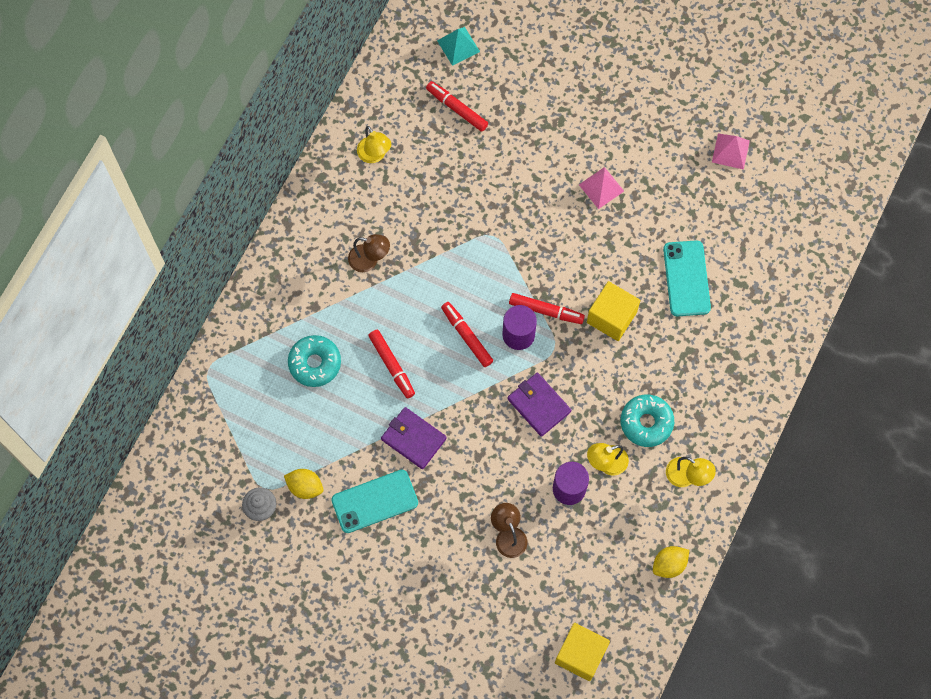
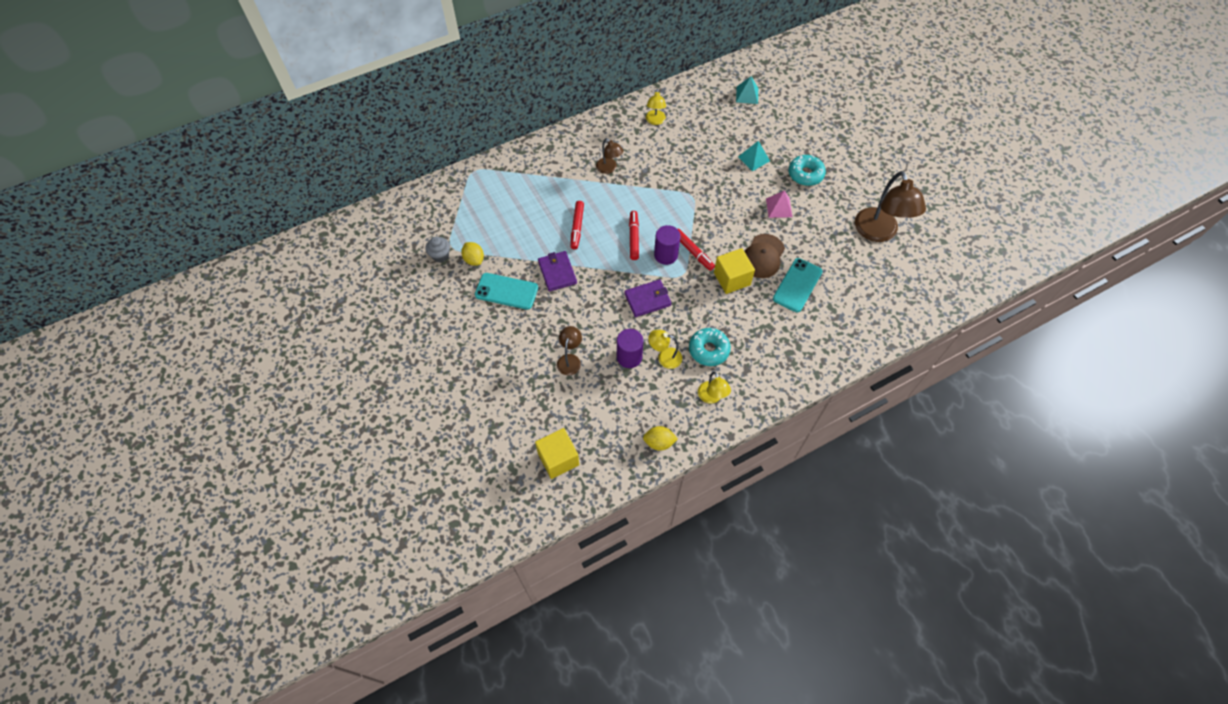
camera: 35 degrees right, 10 degrees down
(315, 363) = (534, 201): turquoise donut -> turquoise donut (805, 174)
(457, 109) = (721, 123): red marker -> none
(528, 136) = (754, 158): none -> turquoise pyramid
(538, 405) = (647, 299): purple wallet -> purple wallet turned 75 degrees clockwise
(626, 265) = (763, 256): none -> brown cap
(730, 151) = (879, 233): pink pyramid -> brown lamp

